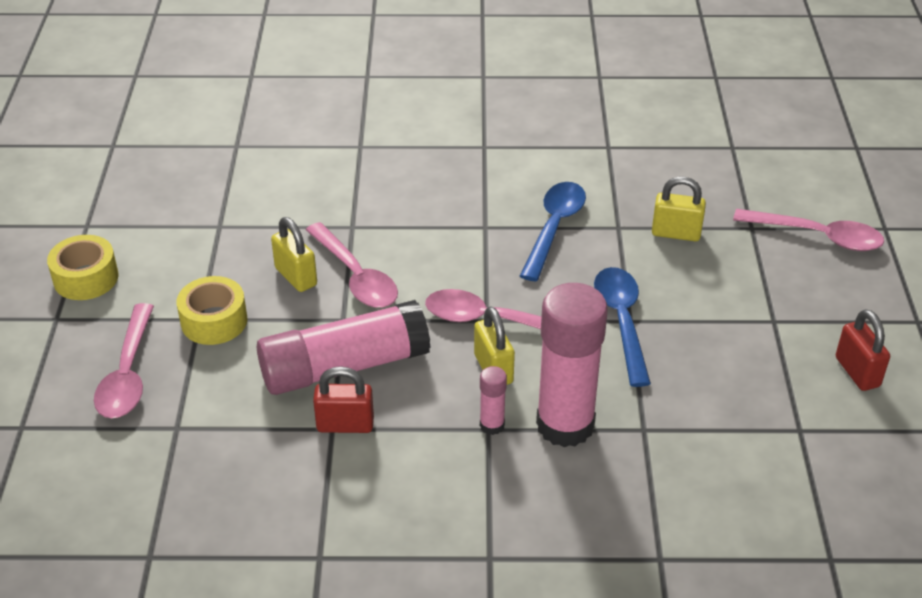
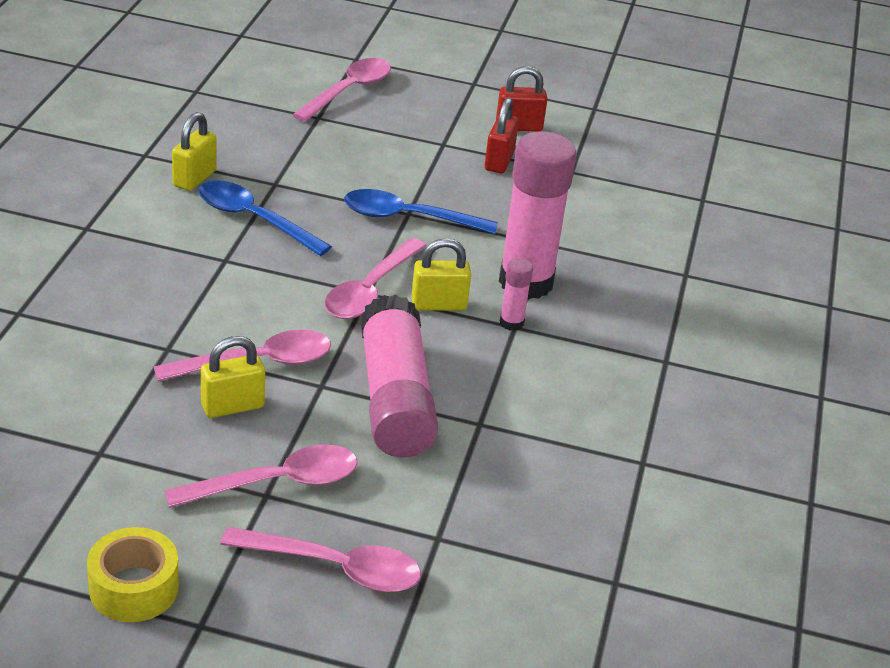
camera: 80 degrees left, 5 degrees down
(214, 321) = (276, 483): yellow tape -> pink spoon
(345, 425) = (478, 413): red padlock -> red padlock (499, 161)
(676, 233) = (303, 156): yellow padlock -> yellow padlock (194, 178)

